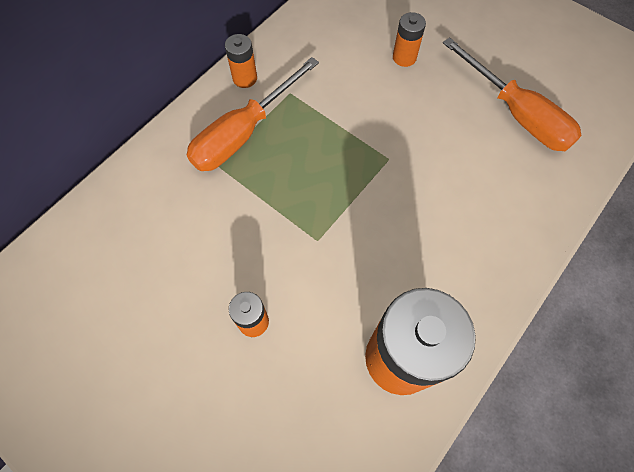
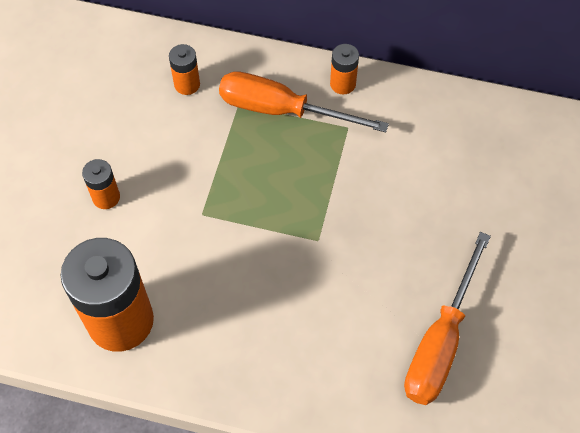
camera: 65 degrees right, 5 degrees down
(404, 57) = (452, 209): orange battery -> orange battery (187, 84)

